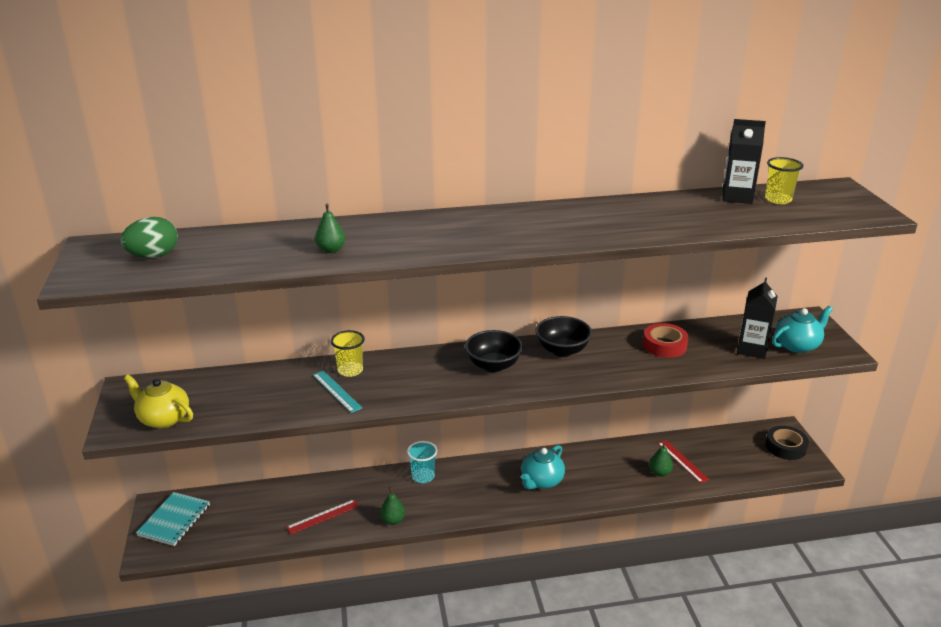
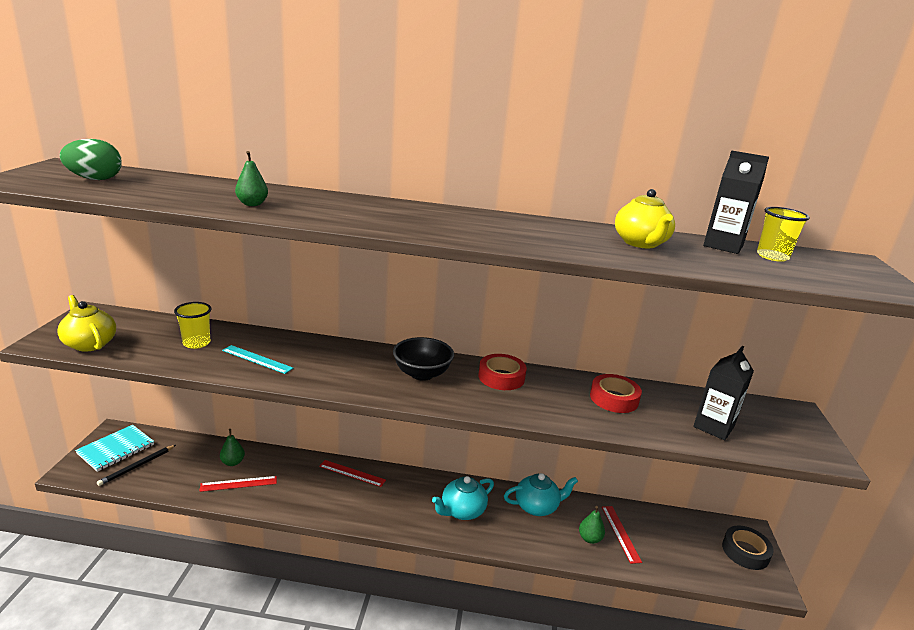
camera: 15 degrees right, 5 degrees down
(210, 530) = (137, 466): none -> black pencil
(337, 391) = (257, 359): turquoise ruler -> turquoise ruler turned 45 degrees counterclockwise
(350, 370) = (285, 345): yellow cup -> yellow cup (196, 343)
(393, 520) = (297, 506): green pear -> green pear (233, 462)
(423, 476) = (352, 473): turquoise cup -> red ruler
(562, 350) = (501, 377): black bowl -> red tape
(675, 211) = (641, 243): none -> yellow teapot
(797, 345) = (771, 436): turquoise teapot -> turquoise teapot (537, 506)

